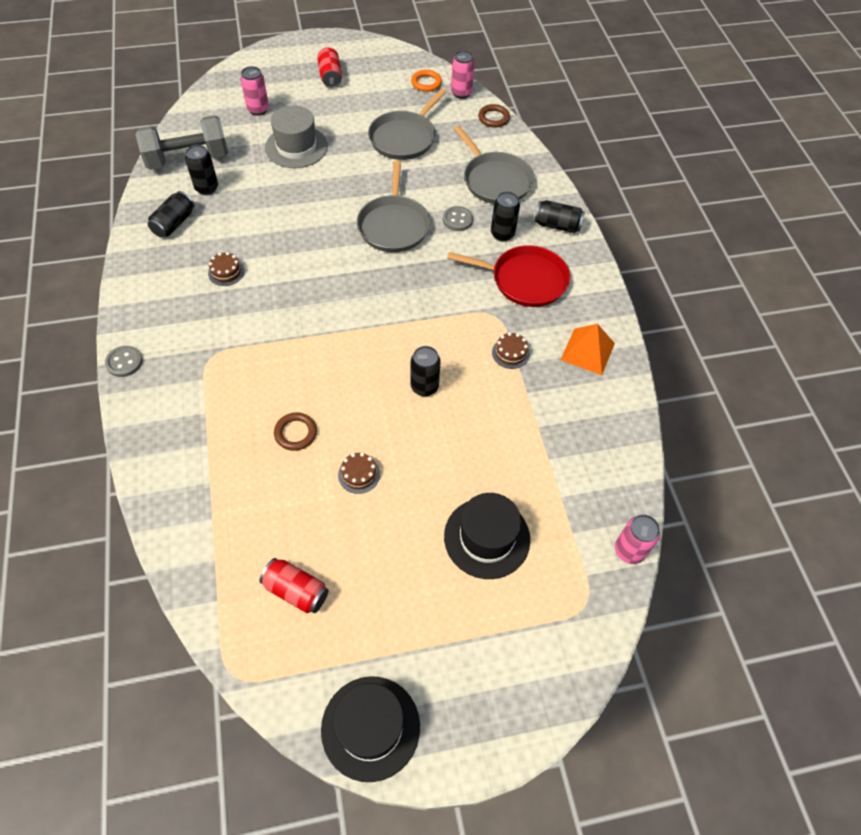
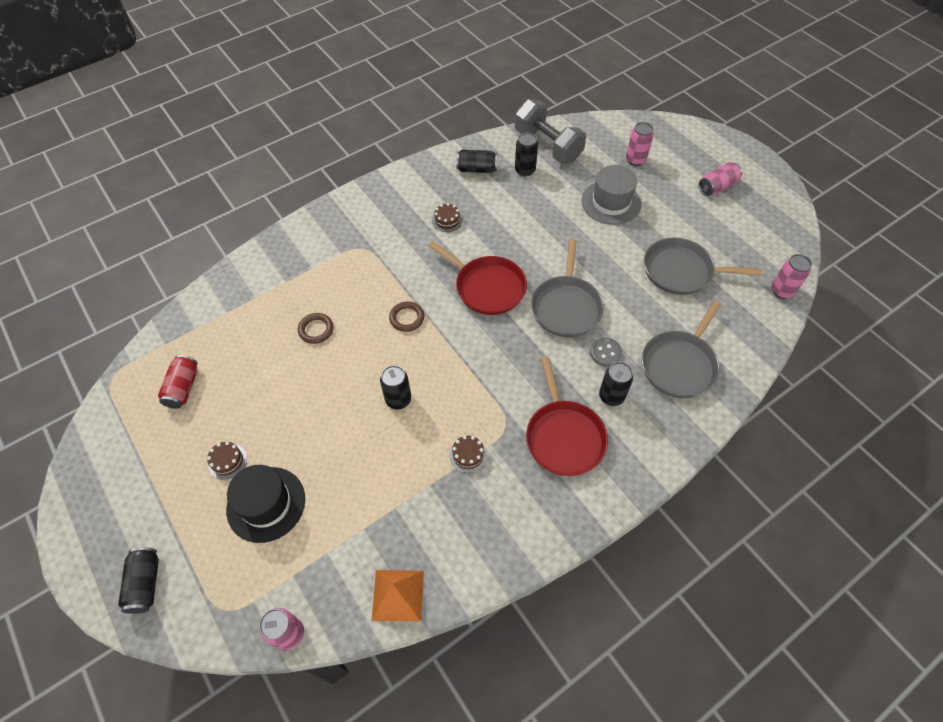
camera: 70 degrees right, 0 degrees up
(124, 362) = (335, 204): grey button -> none
(330, 76) = (717, 187): red can -> pink can
(334, 272) = (487, 287): none -> red pan
(359, 474) = (294, 387): brown cake -> brown cake (227, 461)
(370, 727) = (88, 480): black hat -> none
(393, 225) = (566, 306): grey pan -> grey pan turned 60 degrees counterclockwise
(426, 83) = (771, 258): orange ring -> none
(493, 118) = (768, 331): brown ring -> brown ring (407, 318)
(557, 225) = (656, 441): black can -> black can (145, 583)
(587, 351) = (504, 524): orange pyramid -> orange pyramid (398, 595)

